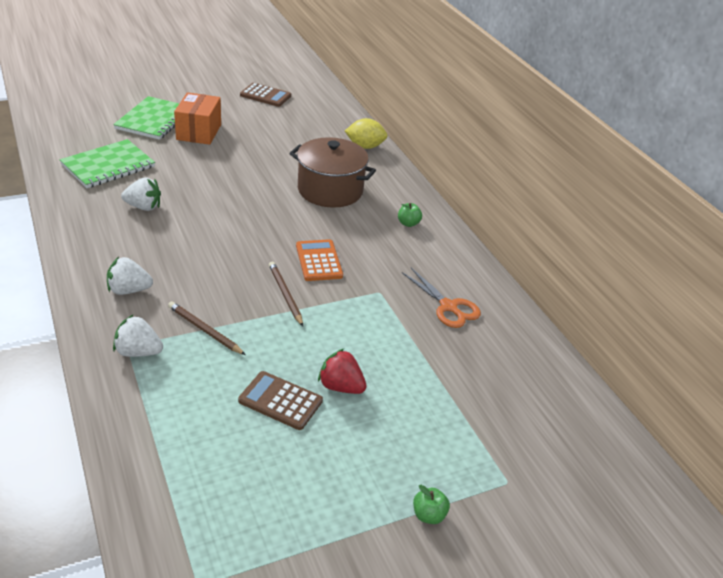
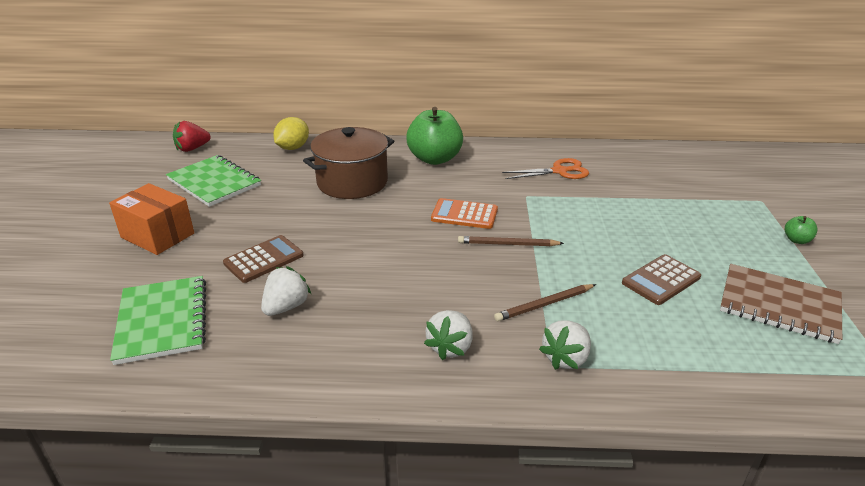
camera: 60 degrees left, 5 degrees down
(154, 120) = (88, 263): green notebook -> green notebook (214, 182)
(265, 95) = (129, 177): brown calculator -> brown calculator (264, 259)
(281, 494) = (779, 305): none -> brown notebook
(341, 386) = (647, 244): red strawberry -> red strawberry (192, 149)
(408, 223) = (434, 159): green apple -> green apple, size x2.37

